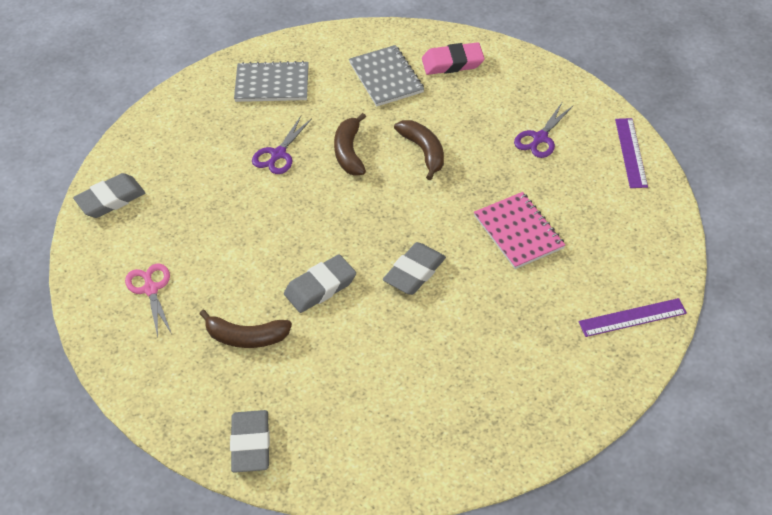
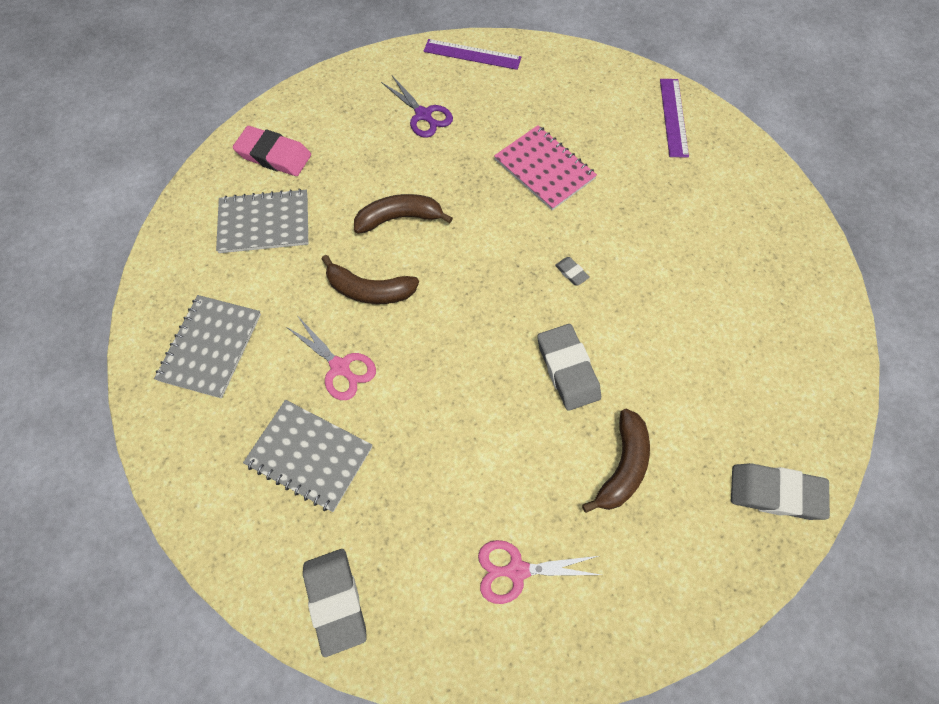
camera: 75 degrees left, 15 degrees up
(206, 158) = (309, 455): none -> grey notebook
(278, 154) = (340, 367): purple scissors -> pink scissors
(414, 272) = (571, 273): grey eraser -> grey eraser, size x0.45
(452, 63) = (274, 155): pink eraser -> pink eraser turned 75 degrees counterclockwise
(518, 232) = (544, 169): pink notebook -> pink notebook turned 60 degrees clockwise

